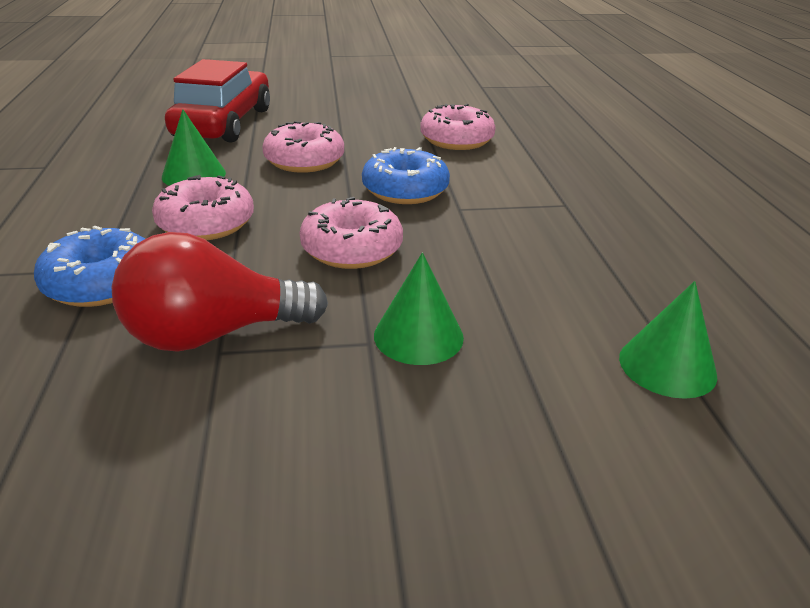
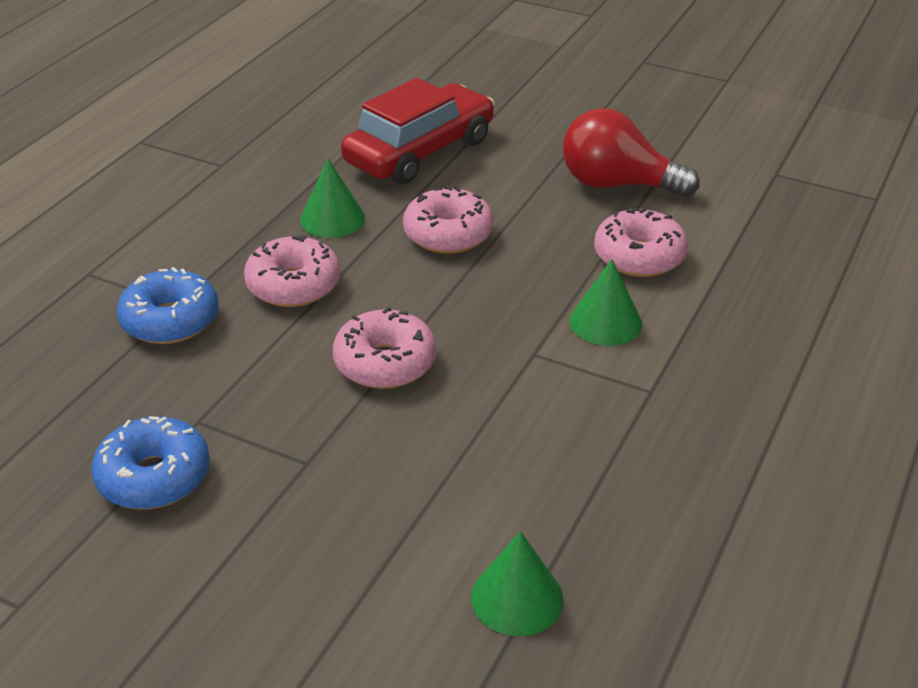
camera: 35 degrees right, 5 degrees up
(213, 334) = (207, 404): red light bulb -> red light bulb (617, 184)
(405, 190) = (506, 310): blue donut -> blue donut (154, 477)
(418, 336) = (349, 474): green cone -> green cone (605, 322)

